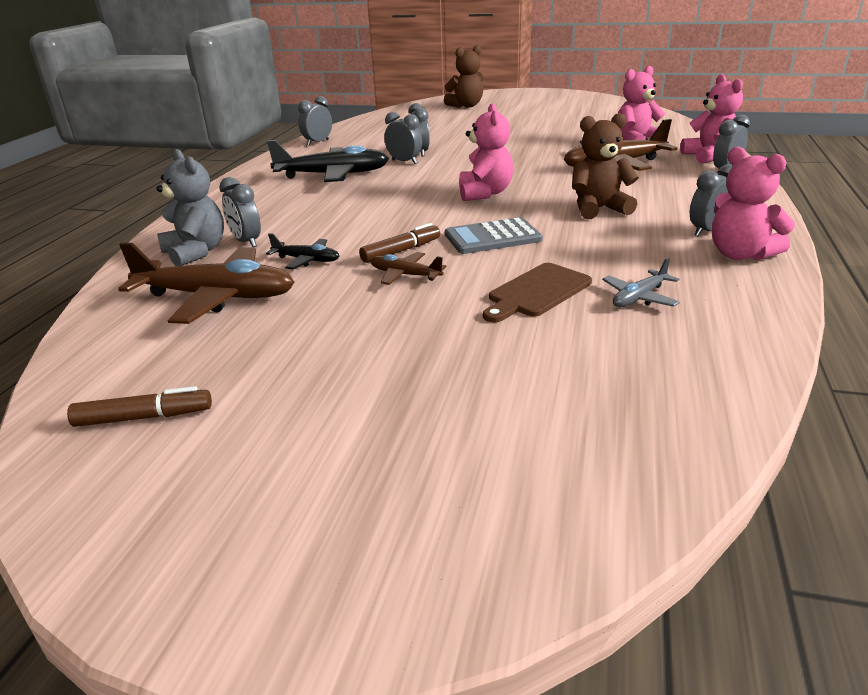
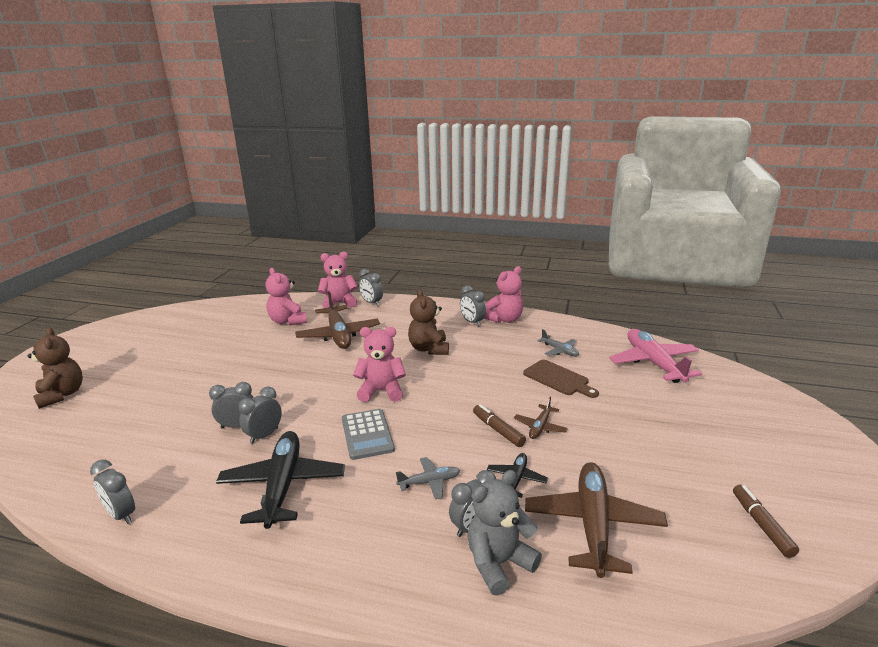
camera: 90 degrees left, 5 degrees down
(317, 222) = (429, 482): none -> grey plane
(492, 237) = (474, 390): grey calculator -> grey calculator (367, 434)
(630, 394) = (653, 363): none -> pink plane

